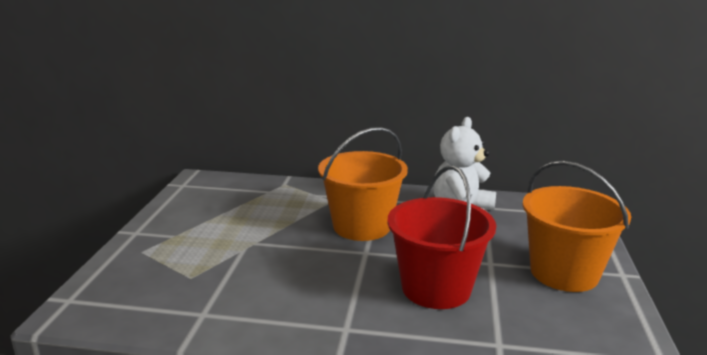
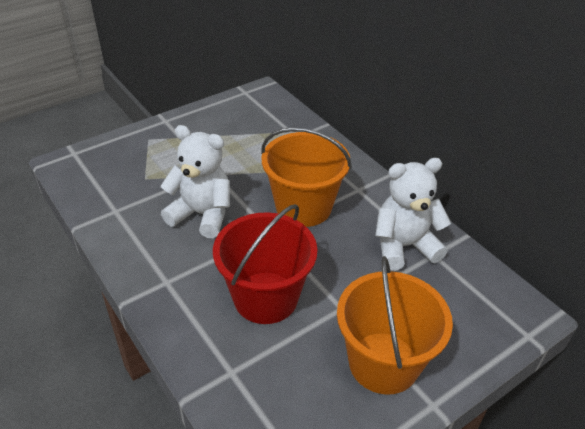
camera: 45 degrees right, 20 degrees up
(292, 271) = (202, 214): none -> white teddy bear

